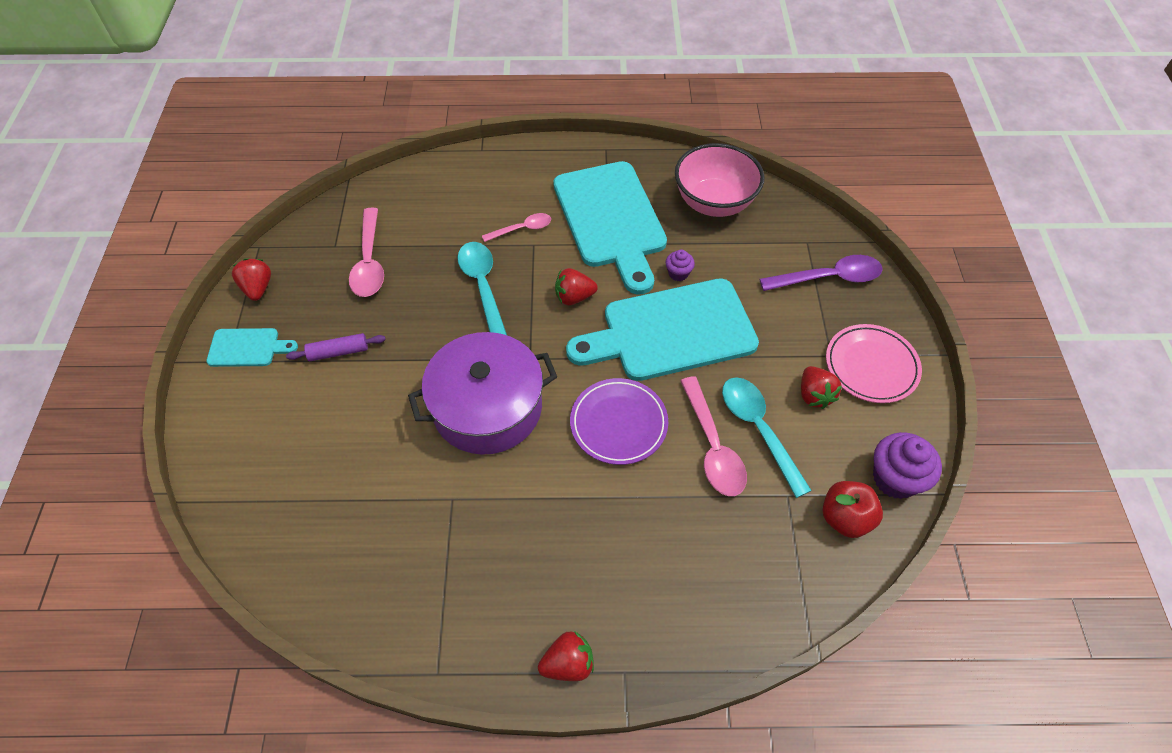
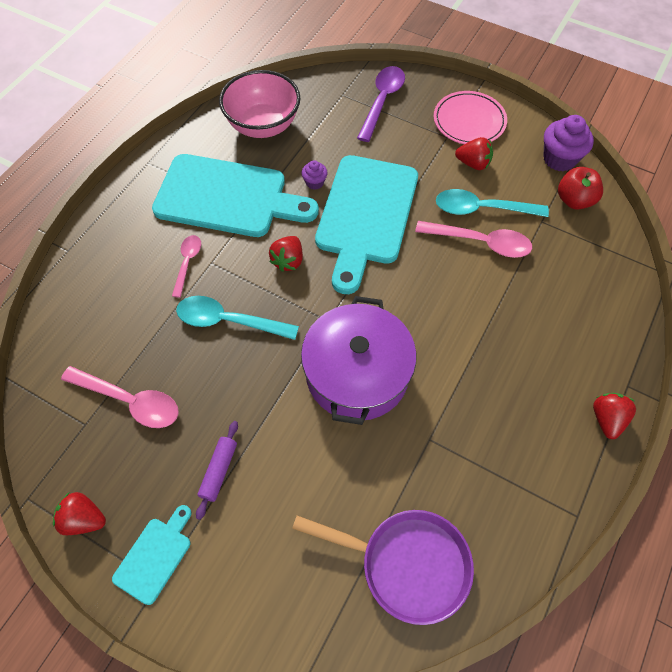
camera: 60 degrees left, 5 degrees up
(318, 535) = (407, 564): none -> purple pan
(618, 423) = (427, 290): purple plate -> none

